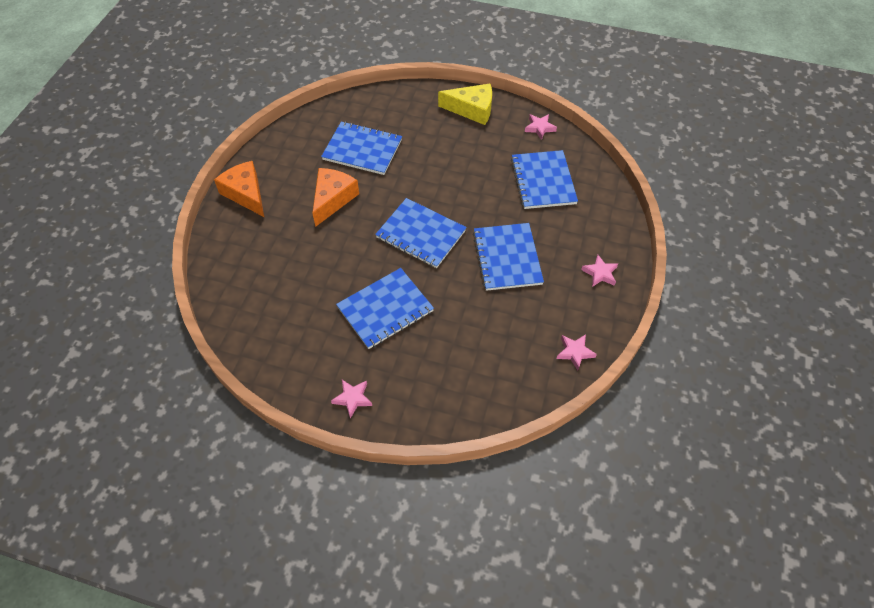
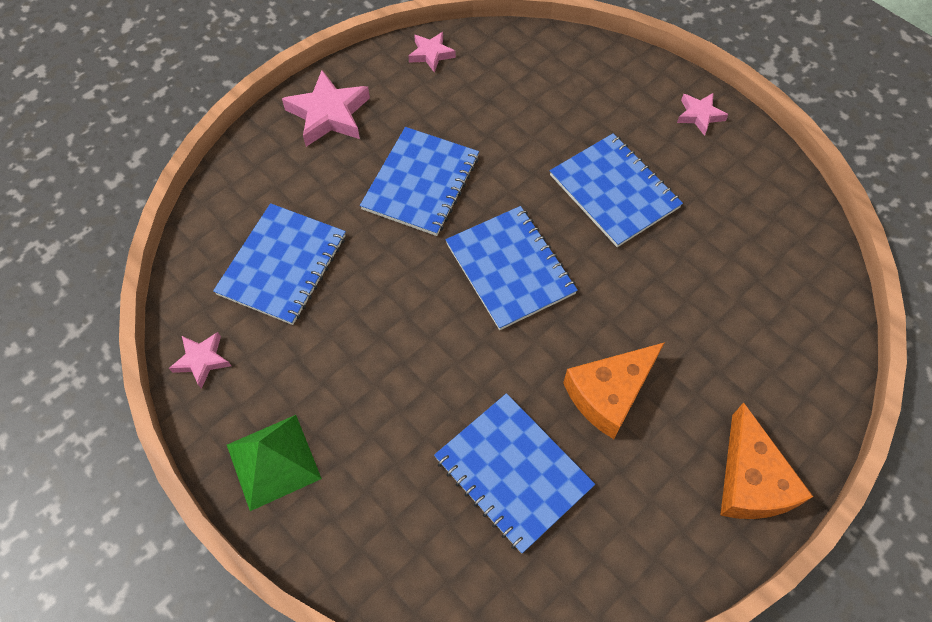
camera: 150 degrees left, 5 degrees up
(385, 309) = (614, 191): blue notebook -> blue notebook turned 60 degrees clockwise
(472, 109) = (273, 461): yellow cheese -> green pyramid
(600, 273) = (328, 114): pink star -> pink star, size x1.75

